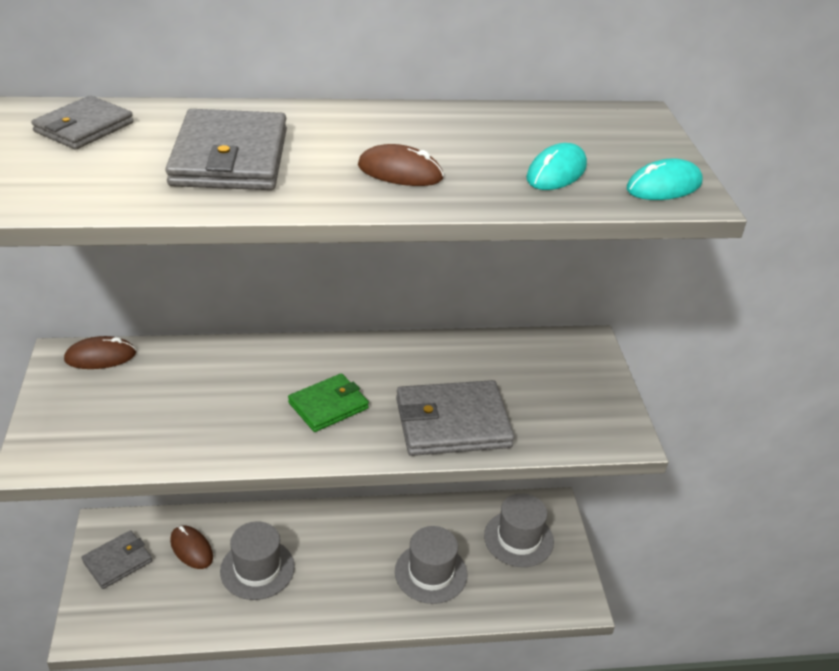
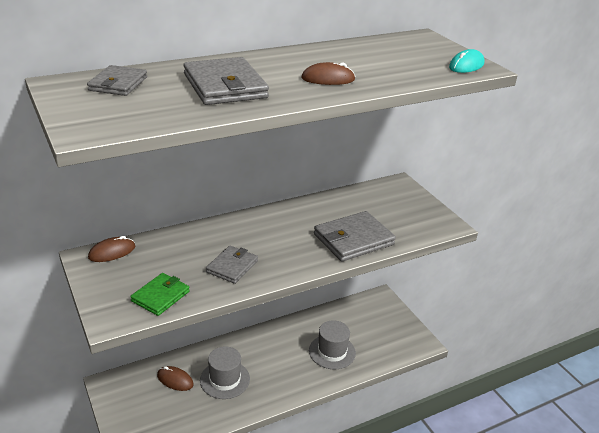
camera: 20 degrees left, 5 degrees down
(117, 561) = (129, 401): grey wallet -> grey wallet (232, 266)
(328, 406) = (276, 247): green wallet -> green wallet (160, 296)
(518, 539) = (372, 319): grey hat -> none
(556, 172) = (408, 67): turquoise mouse -> none

